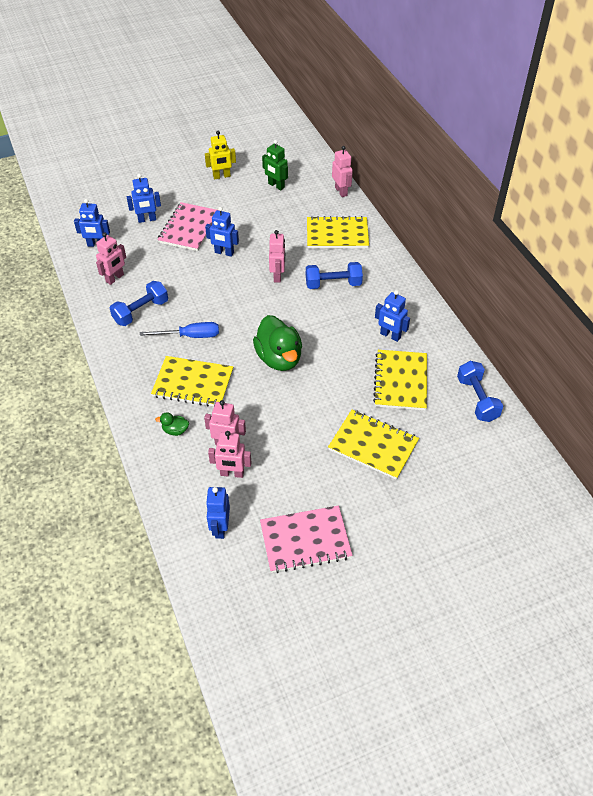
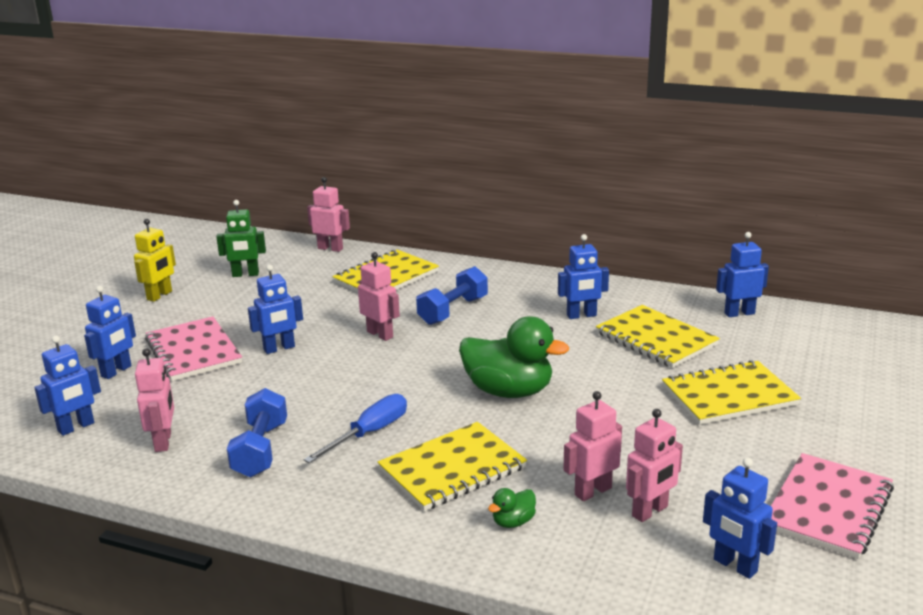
camera: 45 degrees left, 25 degrees down
(477, 399) = (739, 313): blue dumbbell -> blue robot

